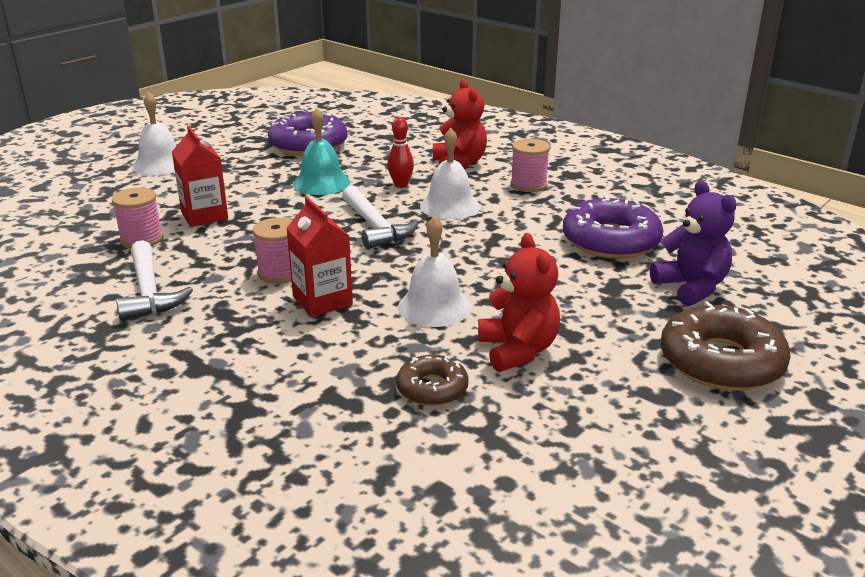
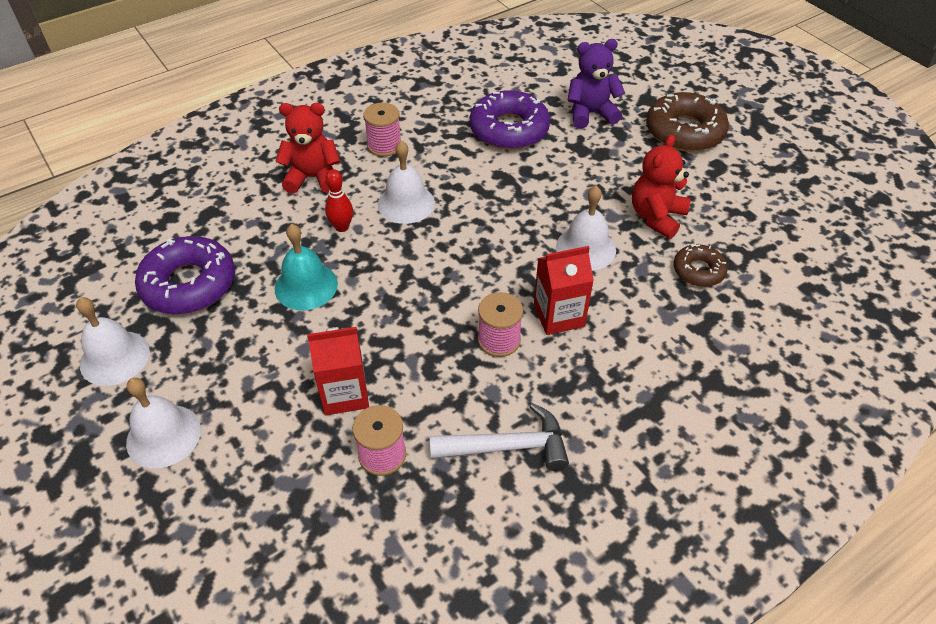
camera: 75 degrees left, 20 degrees up
(229, 138) = (114, 357): none -> white bell
(375, 227) = (429, 260): white hammer -> none
(518, 350) = (656, 217): red teddy bear -> red teddy bear turned 60 degrees counterclockwise

